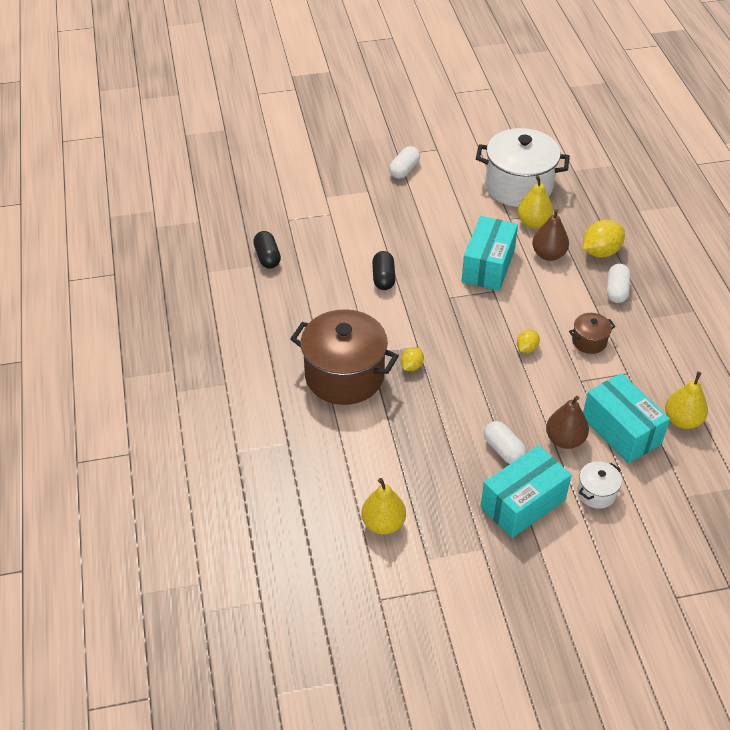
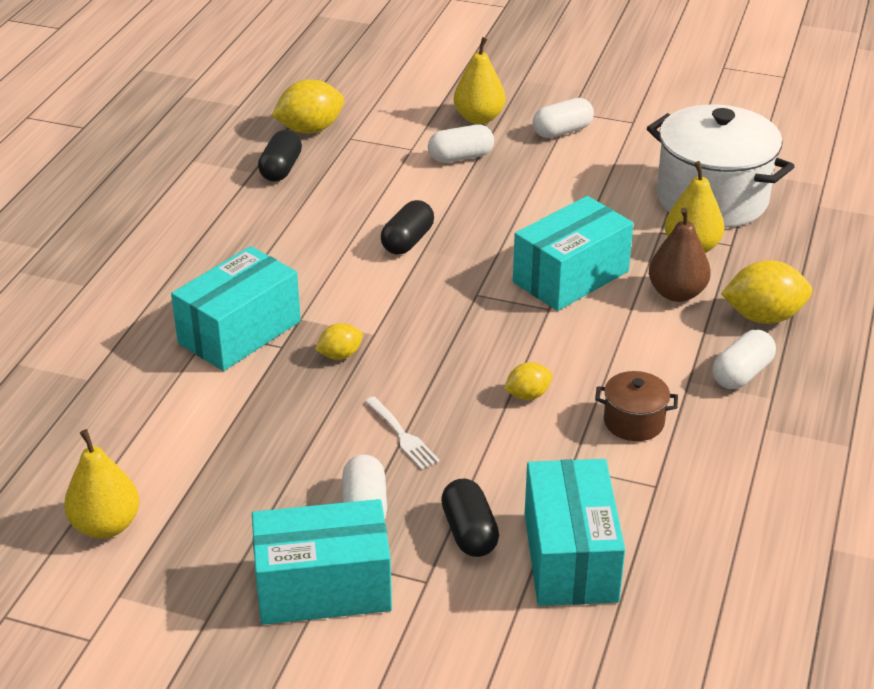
camera: 30 degrees right, 10 degrees down
(259, 222) = (310, 129): none -> yellow lemon
(344, 376) = (239, 332): brown pot -> turquoise box
(363, 209) = (460, 157): none -> white capsule
(486, 400) = (402, 436): none -> white fork
(564, 440) = (469, 532): brown pear -> black capsule
(596, 493) = (448, 623): white pot -> none
(682, 420) = (686, 585): yellow pear -> yellow pear (479, 118)

